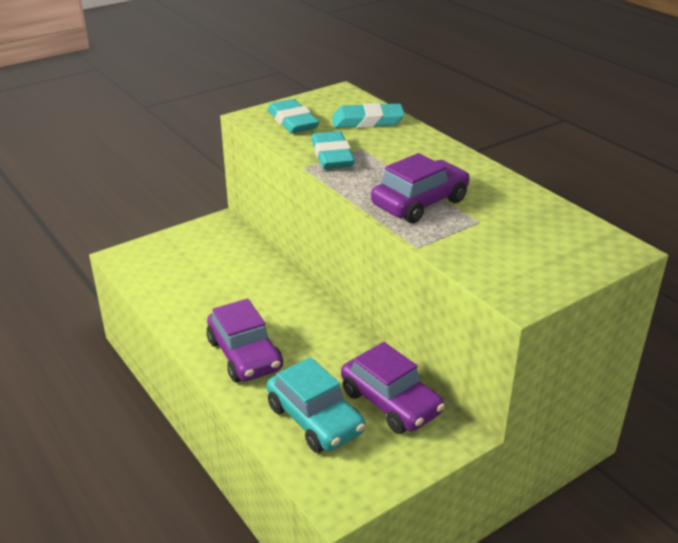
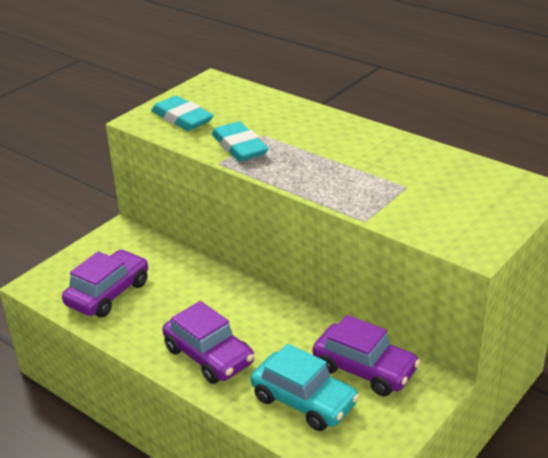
camera: 15 degrees left, 0 degrees up
(367, 121) = (254, 106): turquoise eraser -> none
(420, 203) = (345, 178): purple car -> purple car (108, 293)

